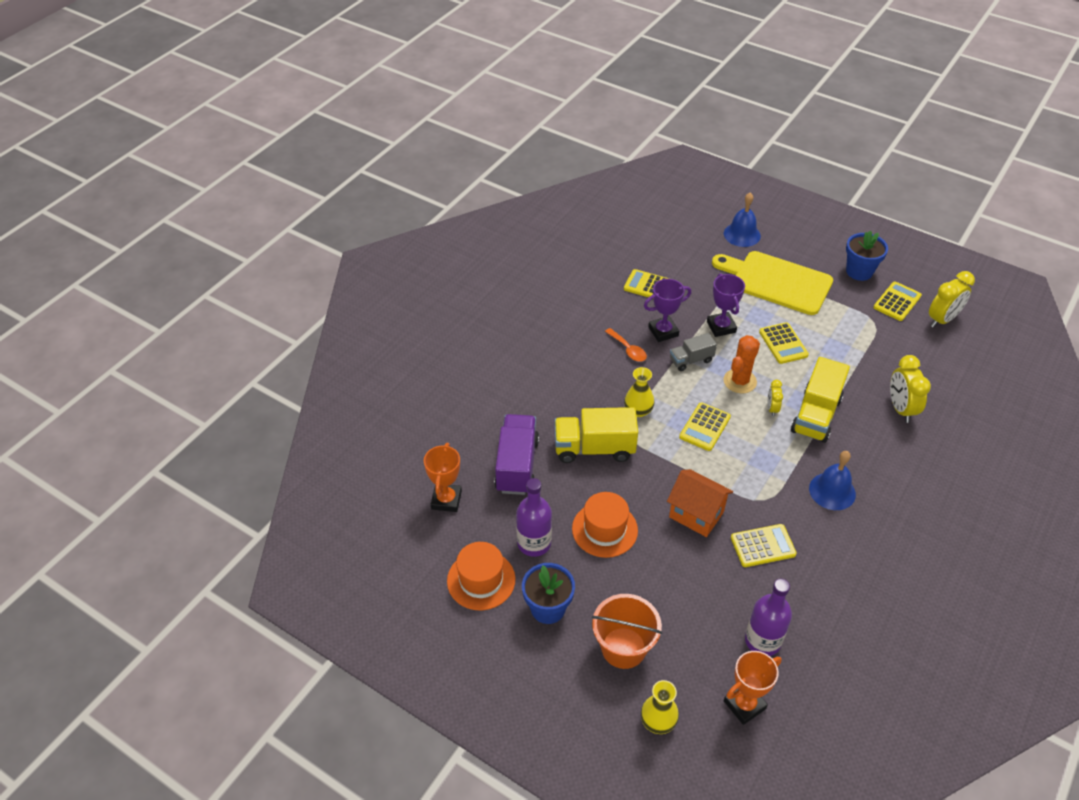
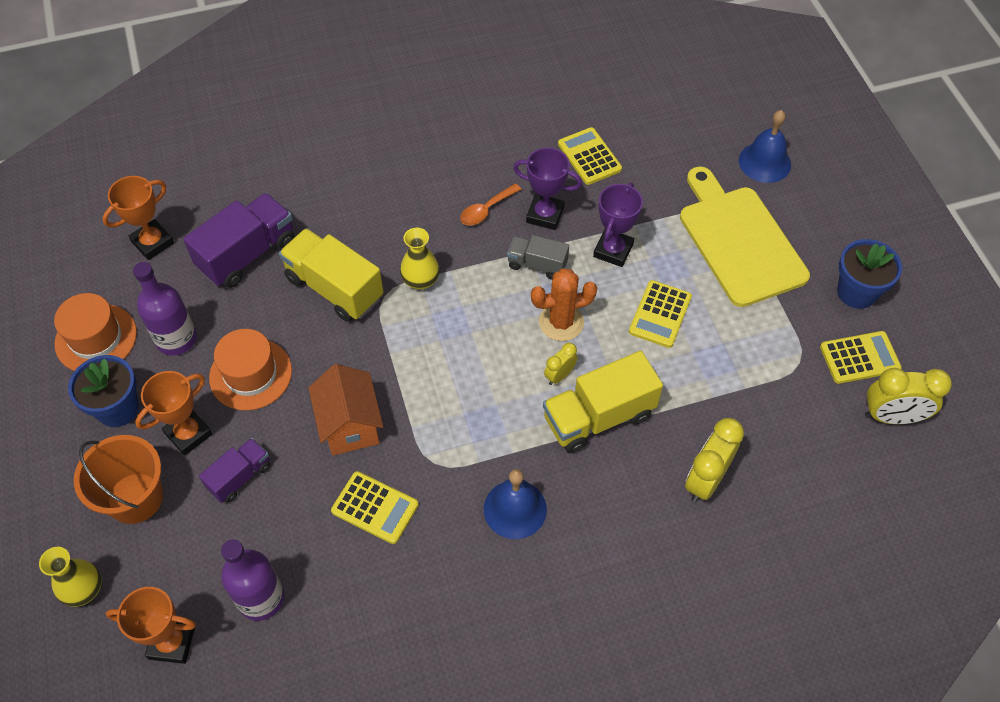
camera: 40 degrees right, 10 degrees up
(610, 589) = (188, 434): none -> orange trophy
(628, 349) = (486, 210): orange spoon -> orange spoon turned 45 degrees clockwise
(669, 588) = (240, 477): none -> purple truck
(705, 427) = (466, 344): yellow calculator -> none

